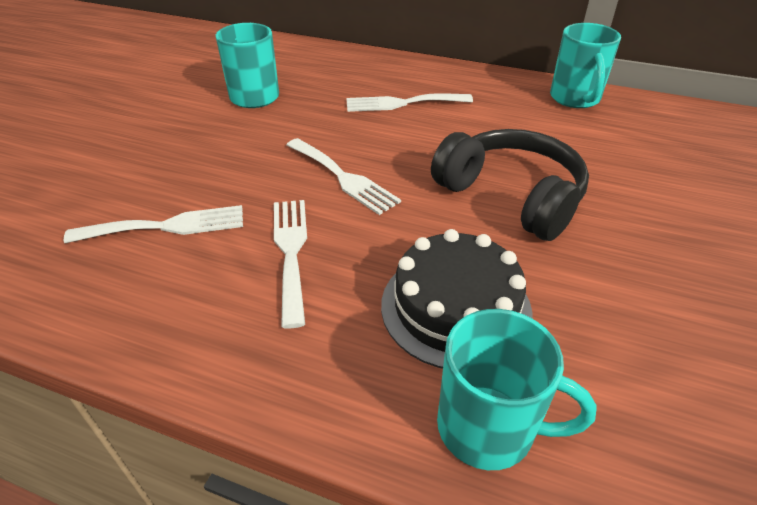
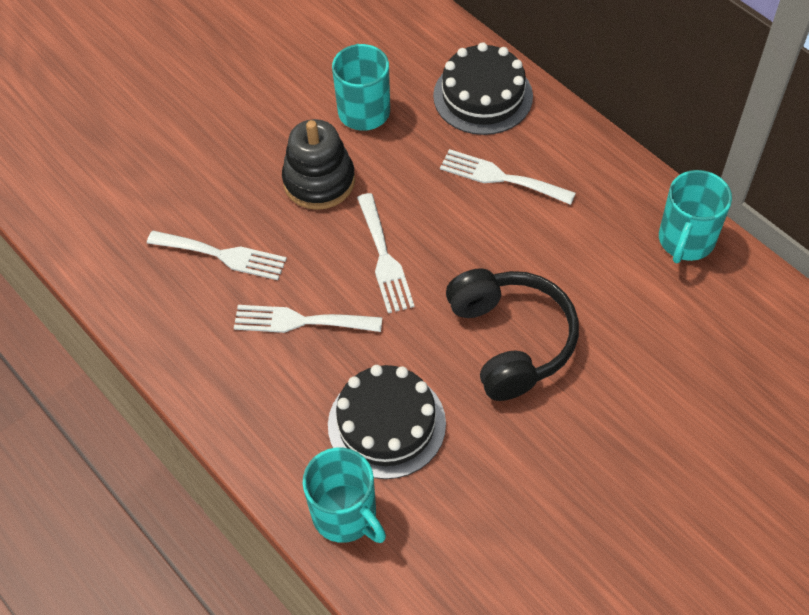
camera: 30 degrees right, 15 degrees up
(241, 146) = (319, 181): none -> black stacking toy
(291, 251) = (300, 321): white fork -> white fork turned 105 degrees counterclockwise
(348, 67) = (483, 96): none -> black cake

